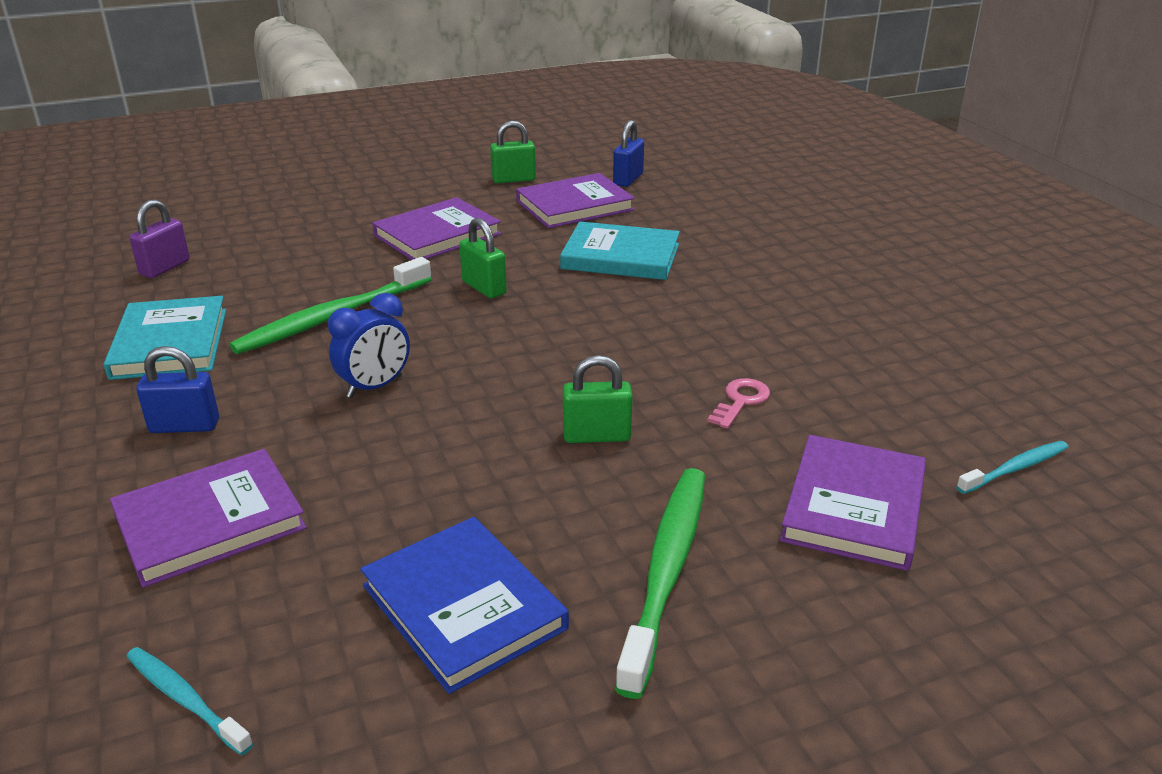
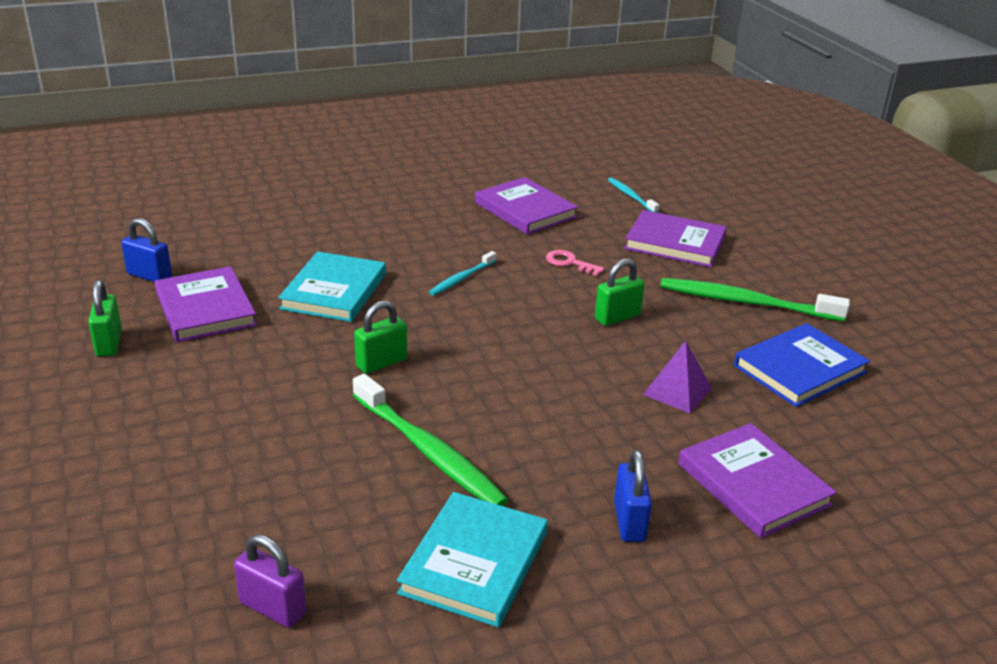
camera: 90 degrees left, 0 degrees up
(170, 343) = (475, 563): turquoise book -> turquoise book turned 60 degrees counterclockwise
(185, 699) = (914, 468): turquoise toothbrush -> turquoise toothbrush (461, 279)
(375, 387) = (558, 417): blue clock -> none
(416, 476) = (677, 391): none -> purple pyramid
(437, 235) = (247, 393): purple book -> purple book (525, 210)
(596, 436) = (617, 317): green padlock -> green padlock turned 60 degrees clockwise

